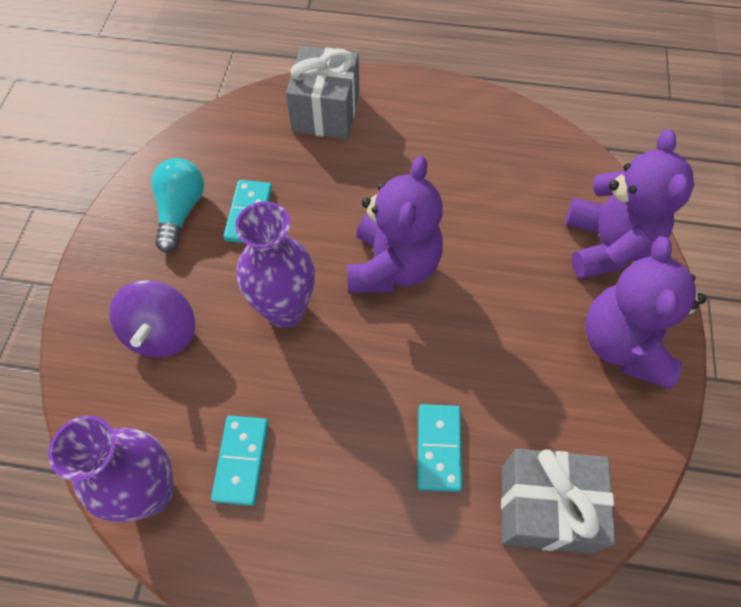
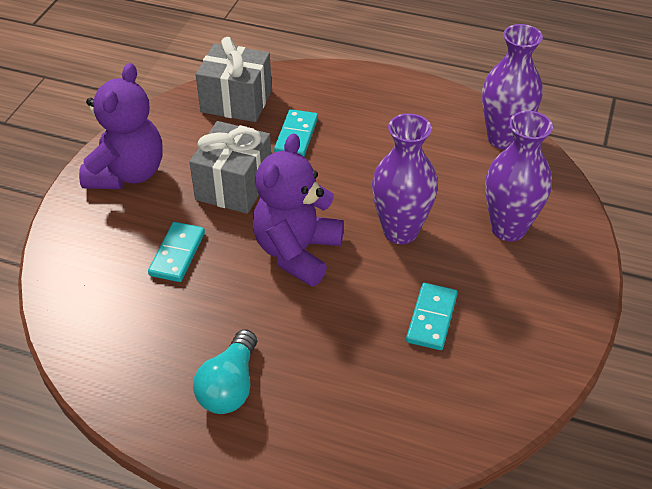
camera: 170 degrees left, 15 degrees down
(162, 333) = (508, 228): purple spinning top -> purple vase
(180, 211) = (504, 331): turquoise light bulb -> turquoise light bulb (230, 386)
(241, 460) = (439, 146): turquoise domino -> turquoise domino (177, 254)
(326, 112) = (332, 429): grey gift -> grey gift (234, 186)
(607, 245) = (92, 242): purple teddy bear -> none

